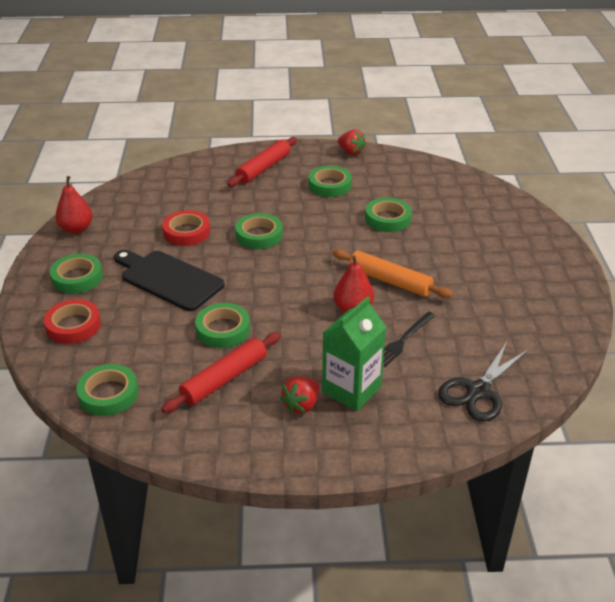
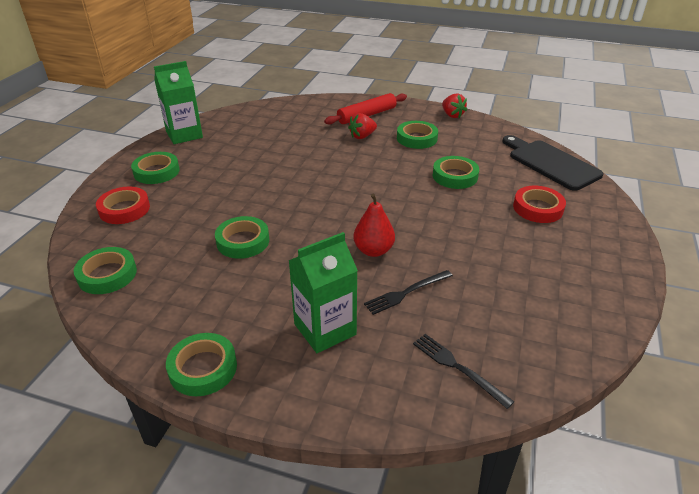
camera: 20 degrees right, 0 degrees up
(76, 229) = (184, 135): red pear -> green carton
(169, 279) = (227, 188): black cutting board -> black cutting board (551, 163)
(186, 232) = (268, 153): red tape -> red tape (538, 208)
(224, 379) = (213, 287): red rolling pin -> none
(259, 235) = (328, 167): green tape -> green tape (203, 368)
(301, 405) = (267, 331): red strawberry -> red strawberry (362, 136)
(390, 281) = (425, 232): orange rolling pin -> none
(478, 391) = (458, 368): black scissors -> black fork

